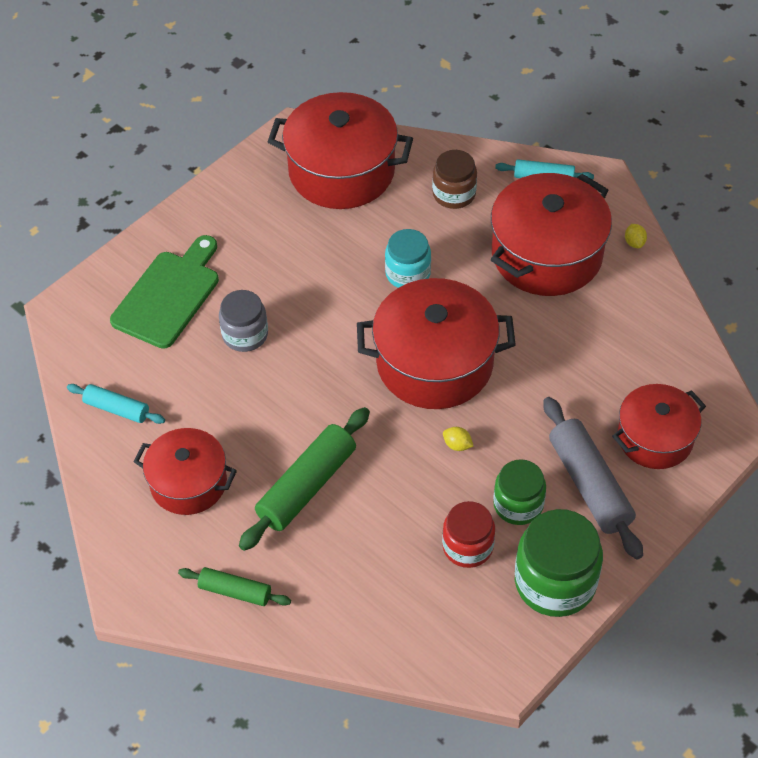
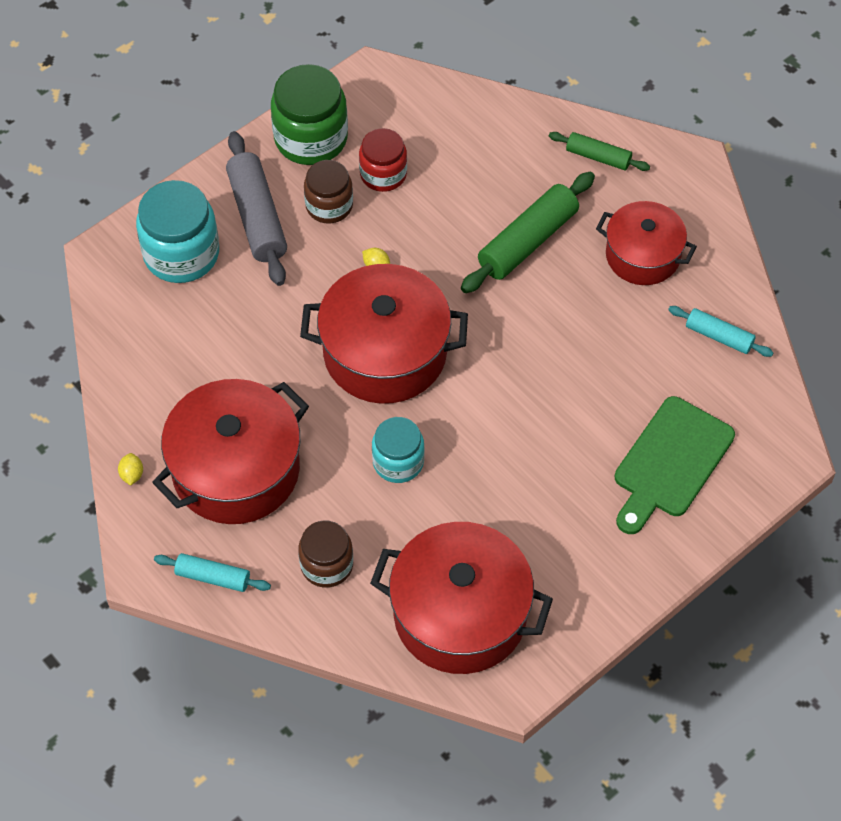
camera: 175 degrees left, 5 degrees up
(245, 334) = (585, 406): grey jar -> none
(518, 505) = (329, 205): green jar -> brown jar
(655, 438) = (181, 254): red pot -> turquoise jar

